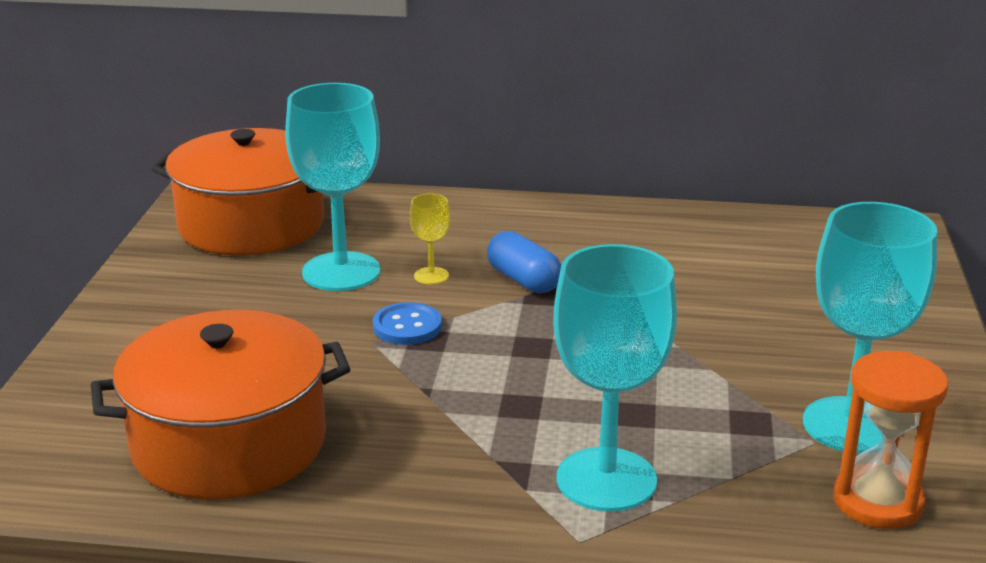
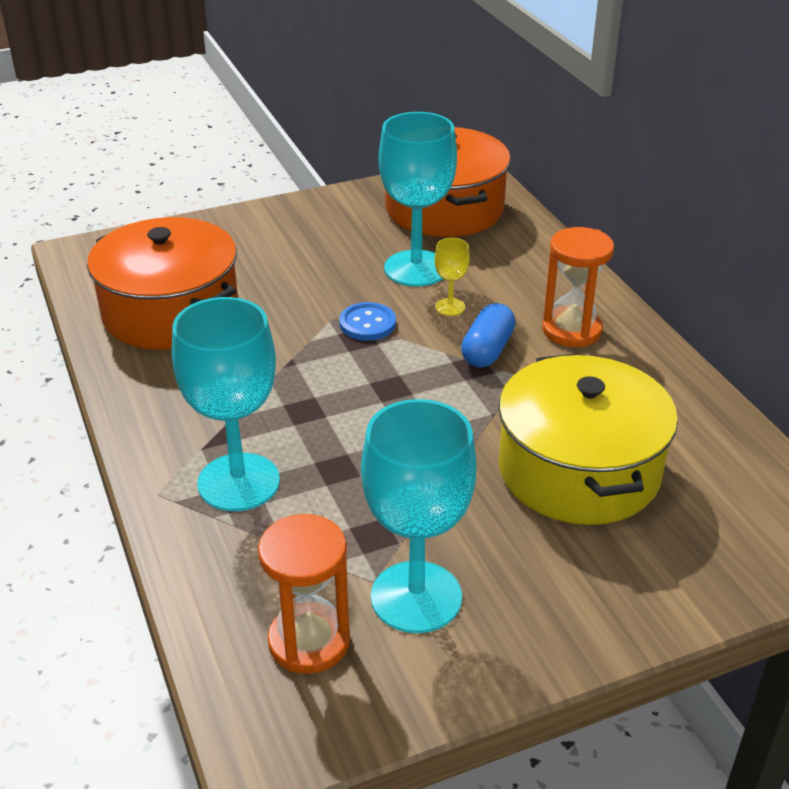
camera: 60 degrees right, 10 degrees up
(536, 233) = (571, 330): none -> orange hourglass
(737, 296) = (579, 470): none -> yellow pot

